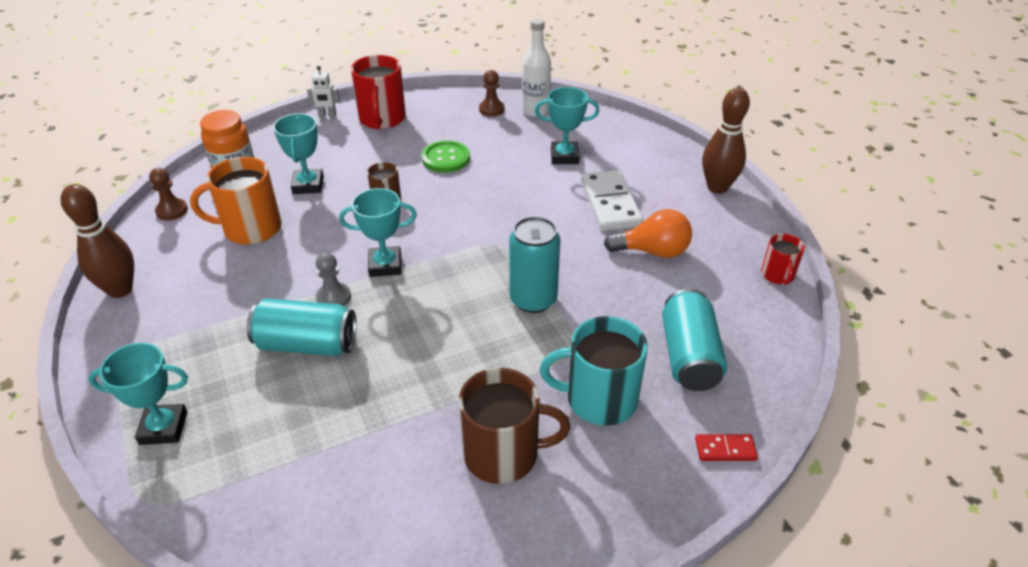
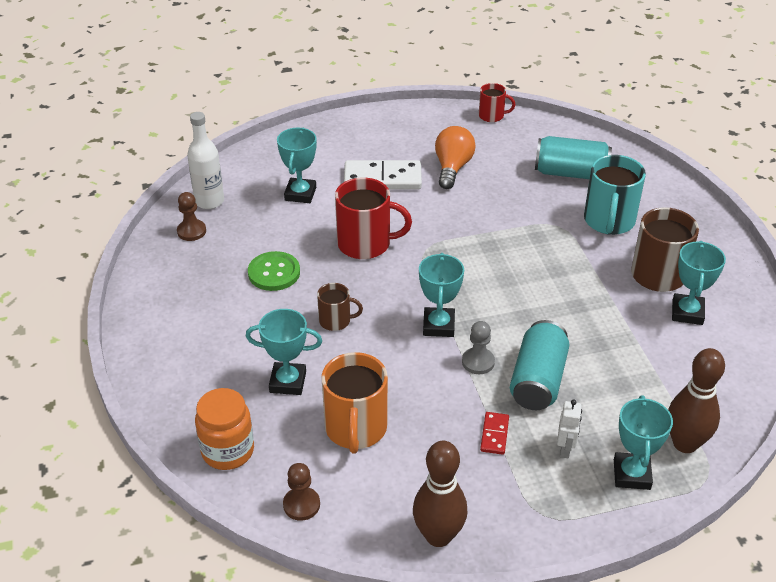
camera: 80 degrees left, 0 degrees up
(327, 115) = (142, 365): white robot -> white robot (565, 449)
(382, 119) = (172, 317): red mug -> red mug (365, 244)
(429, 486) = (687, 312): none -> turquoise trophy
(533, 299) = (500, 239): turquoise can -> none
(717, 187) = (377, 119): brown bowling pin -> brown bowling pin (685, 443)
(725, 449) = (653, 175): red domino -> red domino (494, 434)

